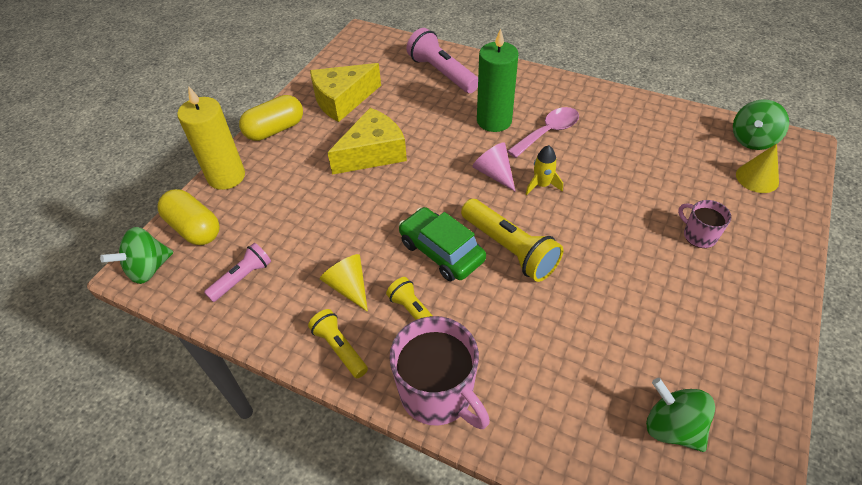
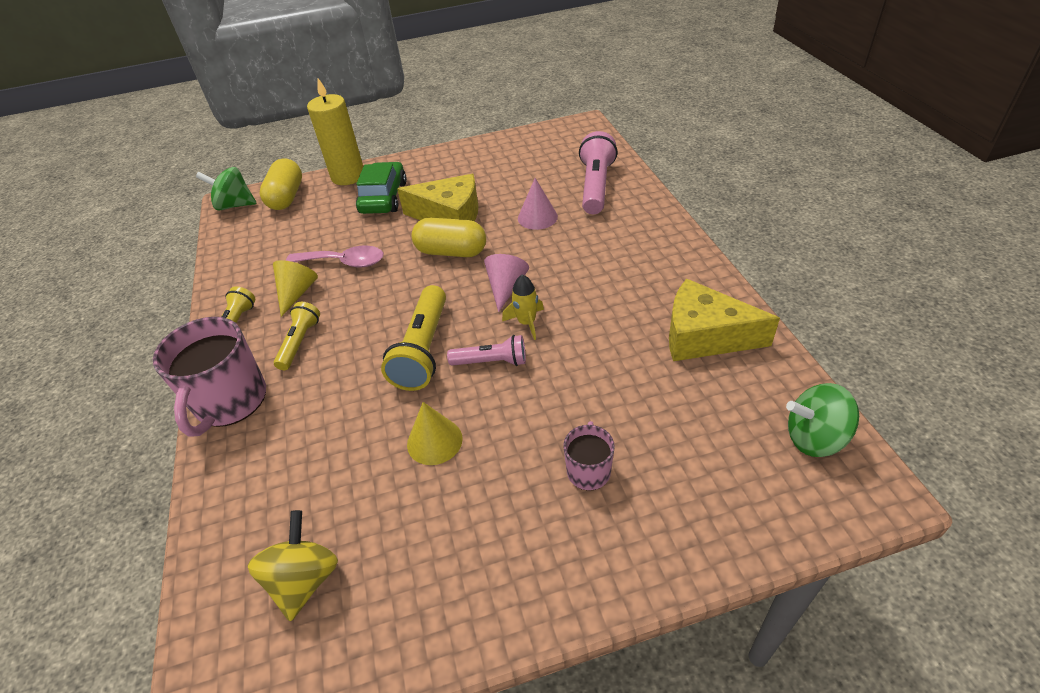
camera: 50 degrees right, 5 degrees down
(242, 278) = (261, 244): pink flashlight -> pink flashlight (491, 362)
(275, 130) = (419, 162): yellow capsule -> yellow capsule (451, 252)
(343, 100) = (491, 166): yellow cheese -> yellow cheese (704, 336)
(438, 116) = (537, 217): none -> pink cone
(441, 251) = (380, 315): green car -> green car (383, 197)
(494, 121) = (574, 248): green candle -> none
(548, 132) = (604, 286): pink spoon -> pink spoon (344, 262)
(672, 427) = (304, 580): green spinning top -> yellow spinning top
(757, 178) = (749, 475): yellow cone -> yellow cone (434, 441)

